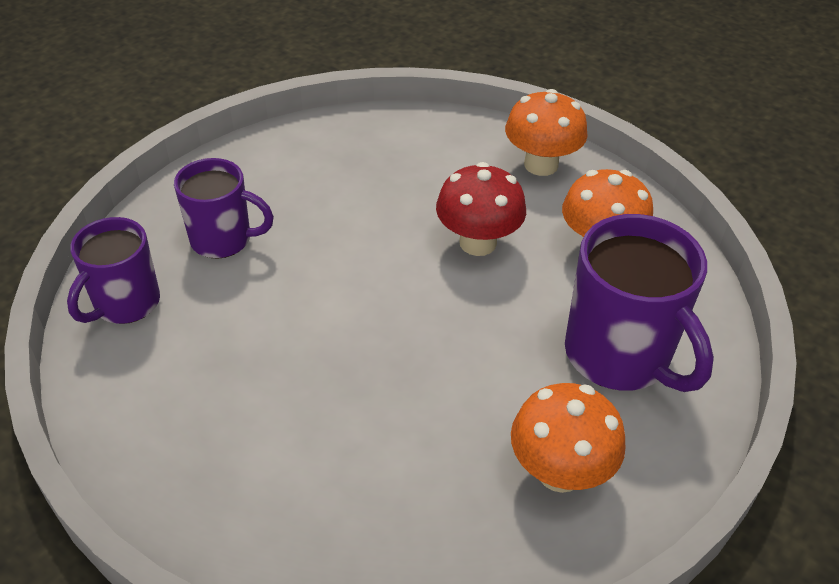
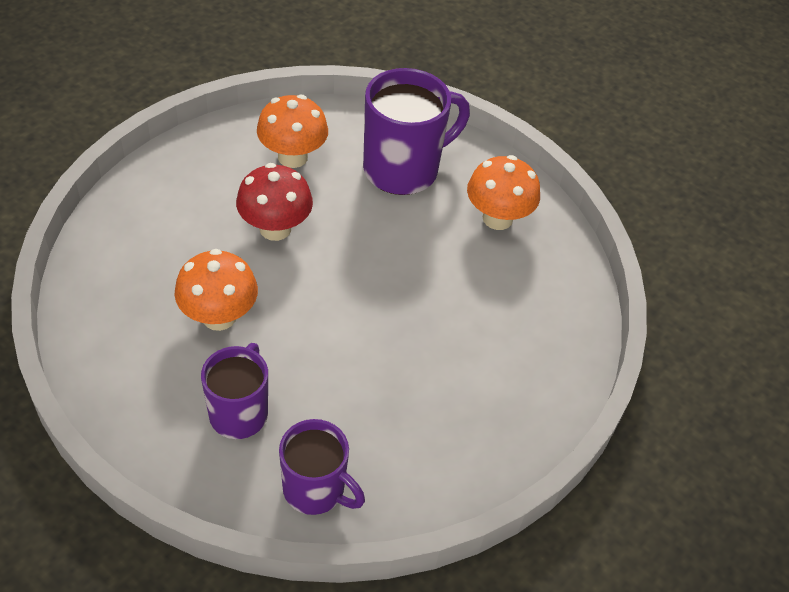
camera: 90 degrees left, 5 degrees up
(541, 165) = (182, 172): orange mushroom -> orange mushroom (219, 316)

